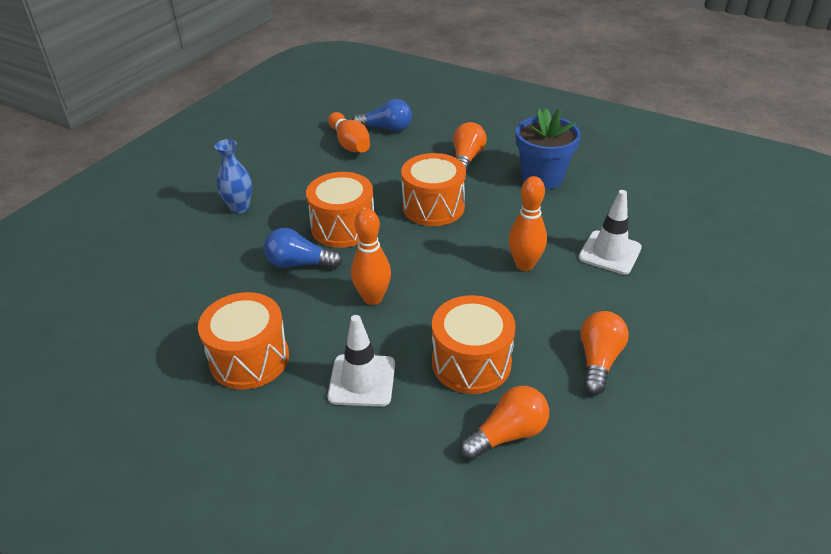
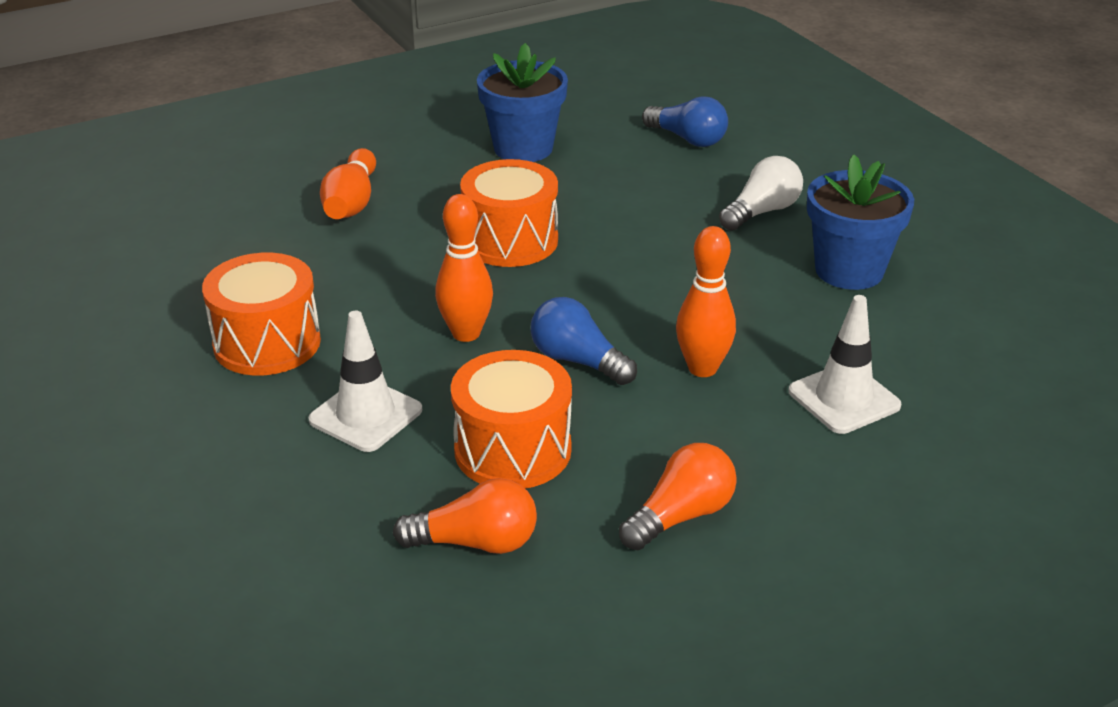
camera: 30 degrees right, 5 degrees down
(239, 208) = (408, 177): blue vase -> none
(295, 165) = (523, 148): none -> blue flower pot
(299, 264) = (417, 264): blue light bulb -> blue light bulb (578, 361)
(350, 143) = (619, 144): orange bowling pin -> orange bowling pin (351, 203)
(433, 207) = (651, 256): orange drum -> none
(466, 159) = (762, 212): orange light bulb -> white light bulb

